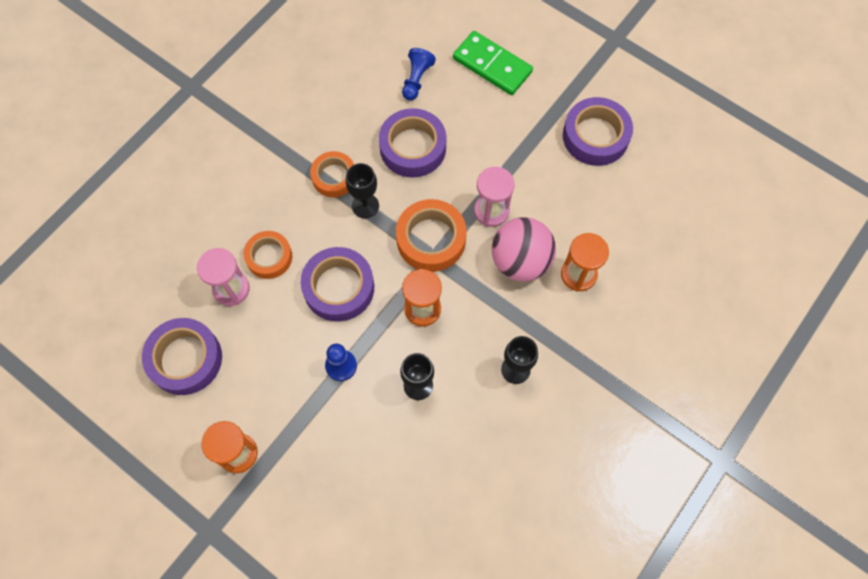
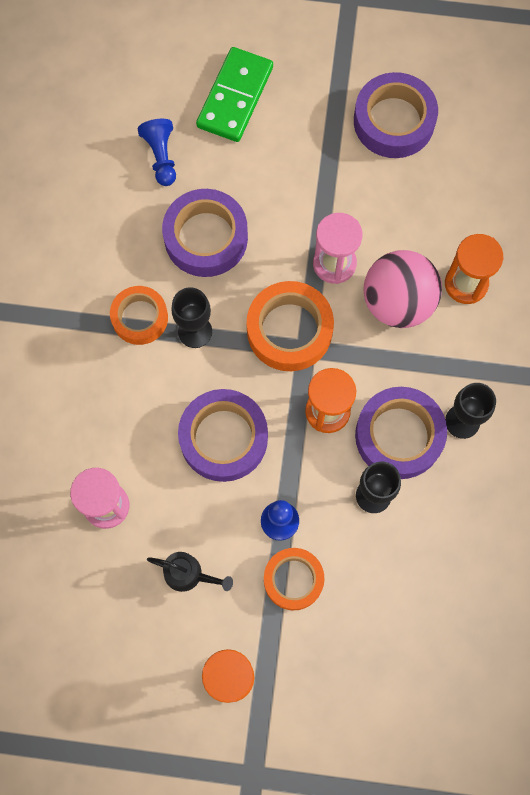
camera: 30 degrees left, 5 degrees up
(185, 359) = (106, 611): purple tape -> purple tape (399, 436)
(255, 366) = (188, 574): none -> black watering can
(269, 257) = (125, 447): orange tape -> orange tape (293, 580)
(492, 65) = (235, 97): green domino -> green domino turned 75 degrees counterclockwise

